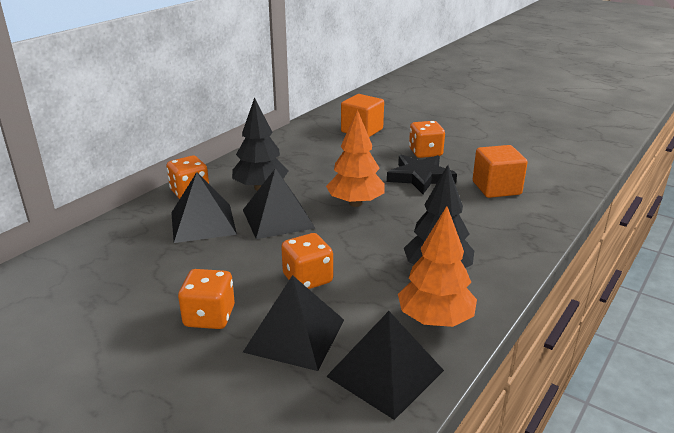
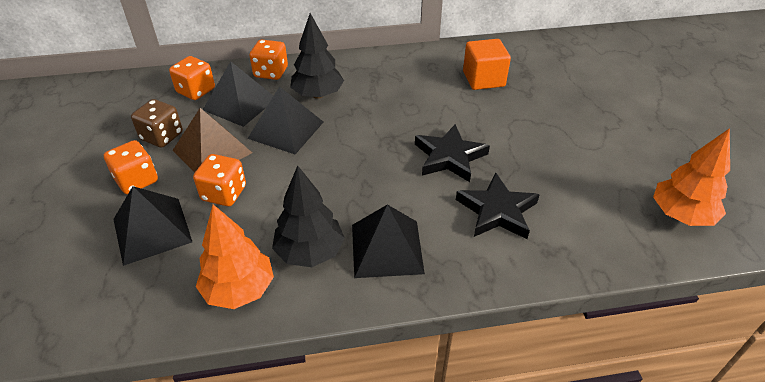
camera: 45 degrees right, 15 degrees up
(170, 278) = (162, 136): none -> brown dice
(242, 261) = (212, 151): none -> brown pyramid
(355, 203) = (357, 150): orange tree -> orange tree (681, 215)
(385, 373) = (148, 301): black pyramid -> black pyramid (386, 248)
(425, 153) = (499, 134): orange dice -> orange dice (196, 91)
(496, 188) = (497, 211): orange cube -> black star

